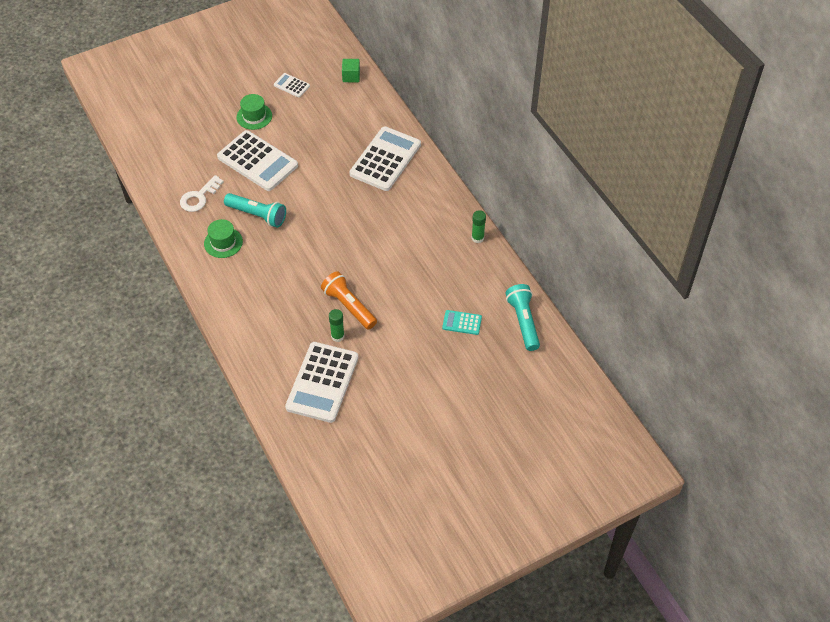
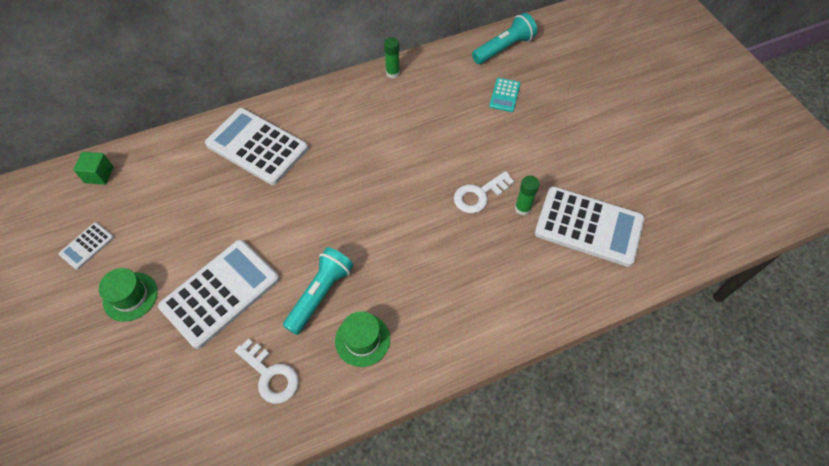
camera: 85 degrees left, 5 degrees up
(349, 306) = (479, 195): orange flashlight -> white key
(523, 321) = (504, 48): turquoise flashlight -> turquoise flashlight turned 150 degrees clockwise

